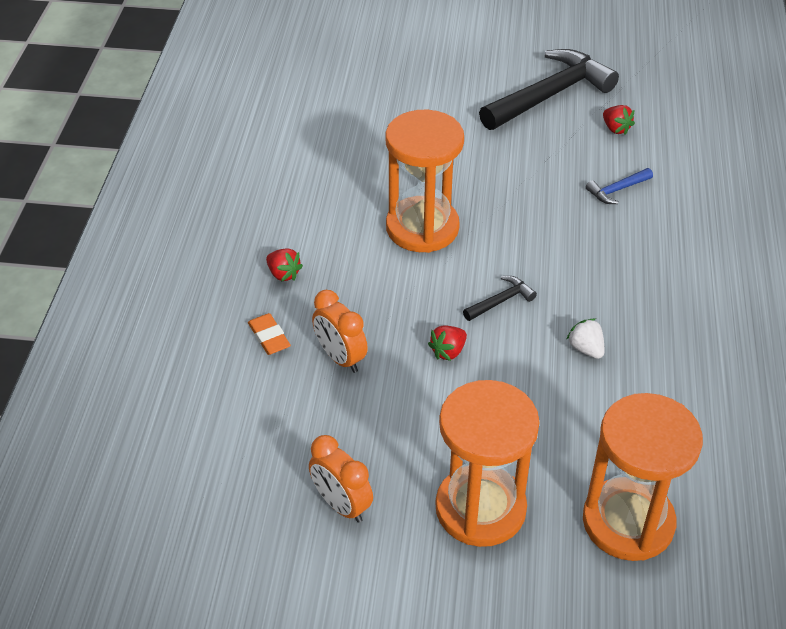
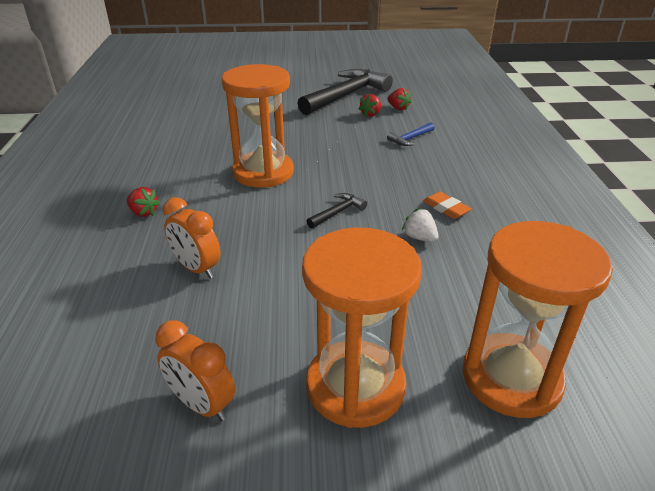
camera: 10 degrees left, 10 degrees down
(269, 337) = (127, 259): orange eraser -> orange eraser (446, 208)
(448, 351) = (298, 253): red strawberry -> red strawberry (371, 114)

